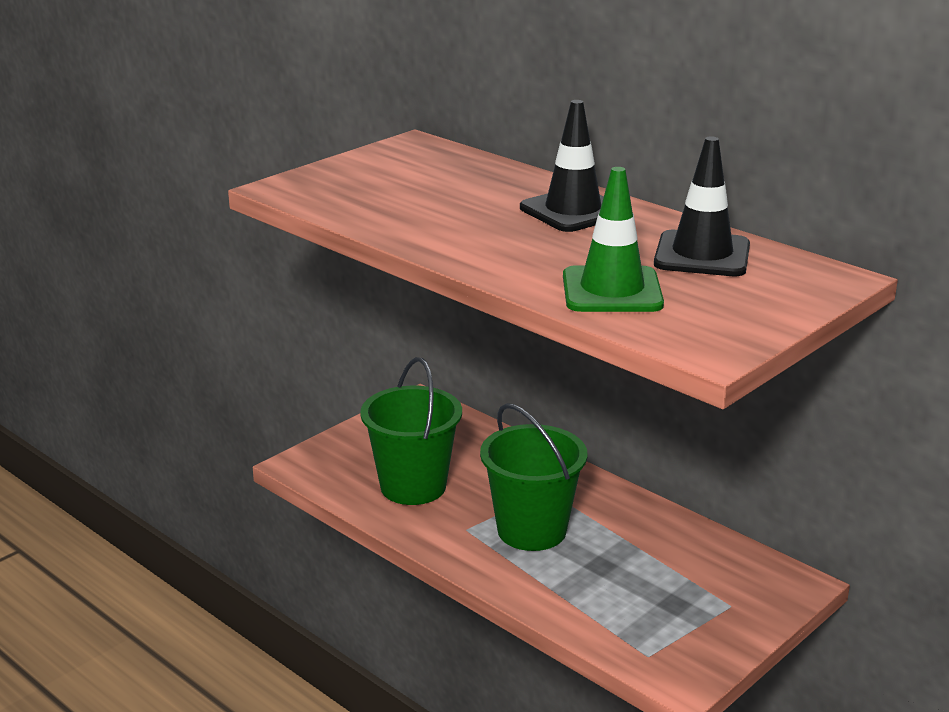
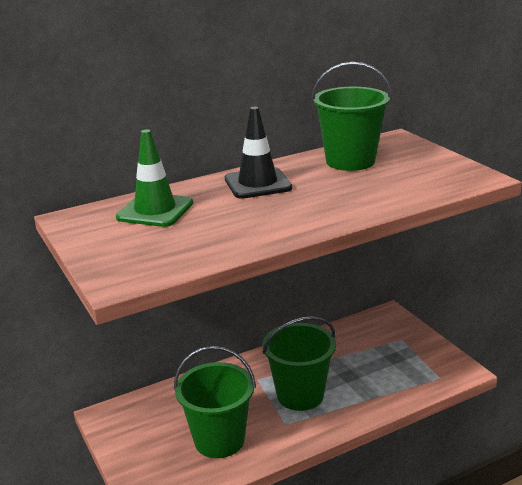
camera: 70 degrees left, 0 degrees up
(612, 291) = (391, 189): green traffic cone -> green traffic cone (155, 210)
(702, 255) = (350, 161): black traffic cone -> green bucket

